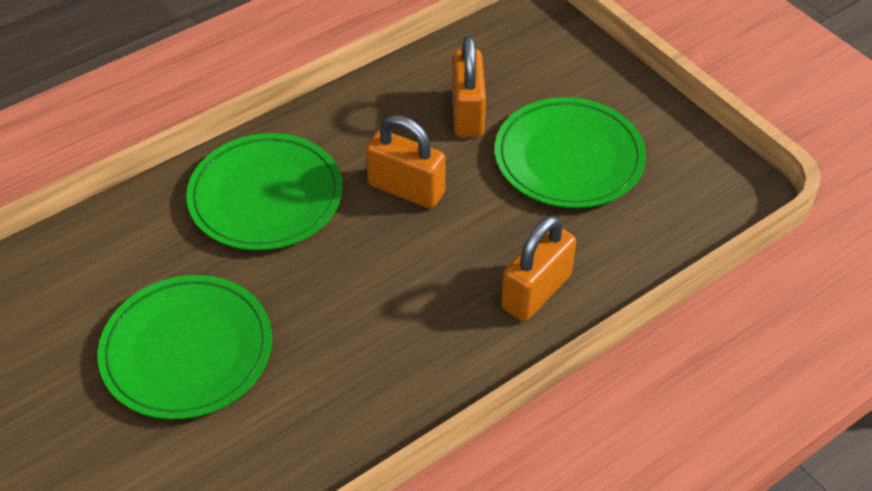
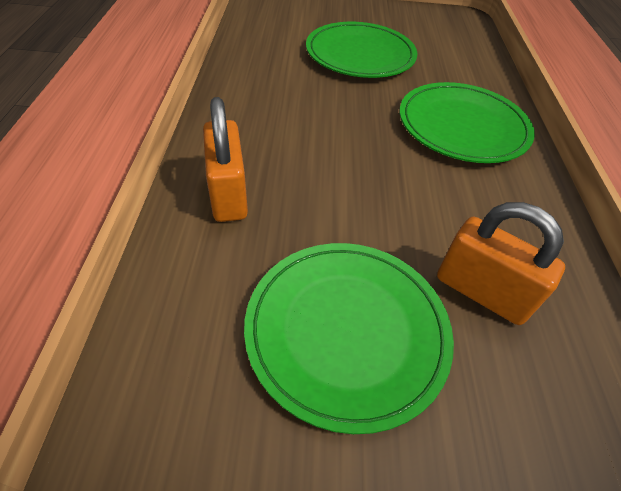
camera: 125 degrees right, 0 degrees up
(406, 189) = (409, 191): orange padlock -> none

